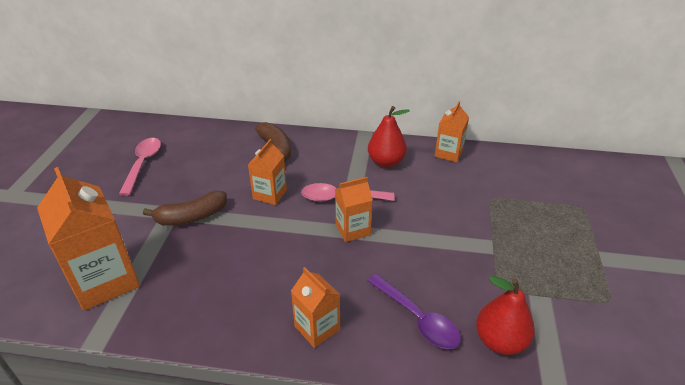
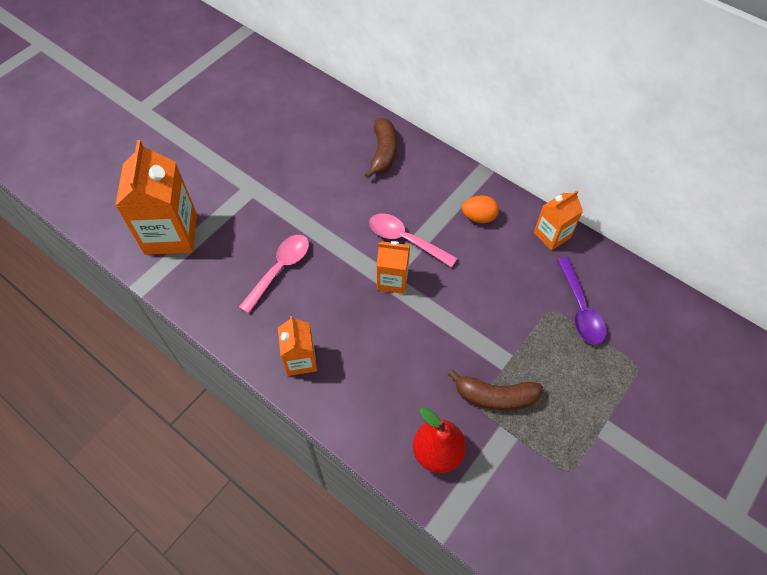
camera: 30 degrees right, 20 degrees up
(143, 164) = (257, 120): pink spoon -> pink spoon (280, 269)
(191, 217) = (266, 200): brown banana -> brown banana (495, 396)
(270, 194) = (345, 206): orange carton -> none
(386, 162) = (478, 217): red pear -> orange egg
(418, 319) = (385, 395): purple spoon -> purple spoon (580, 309)

